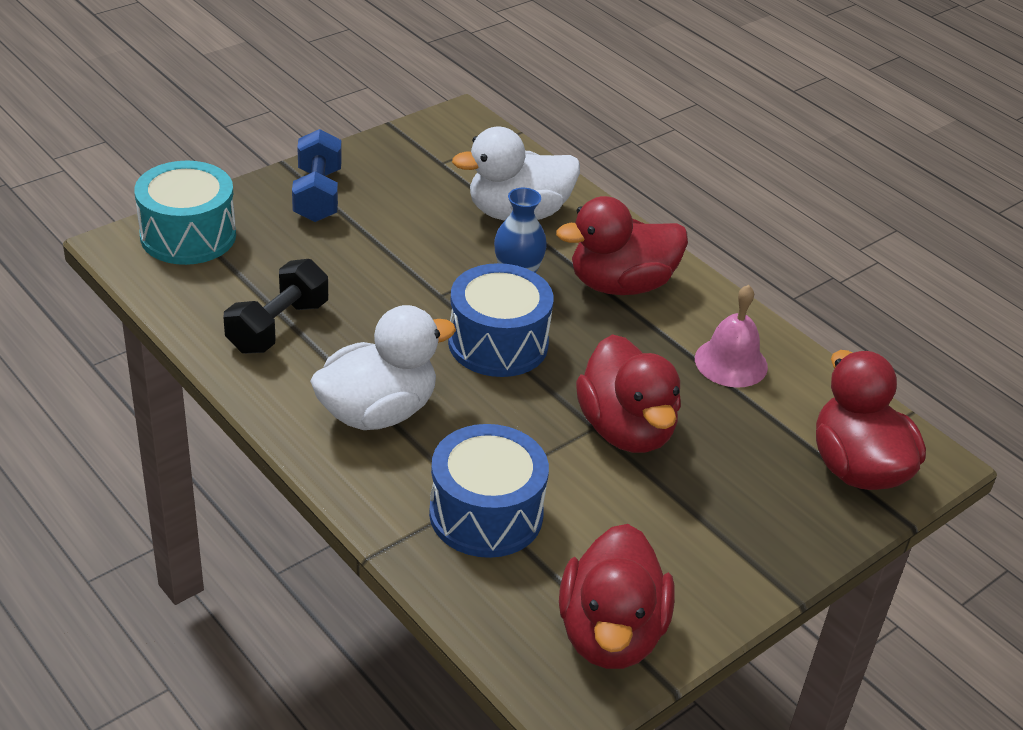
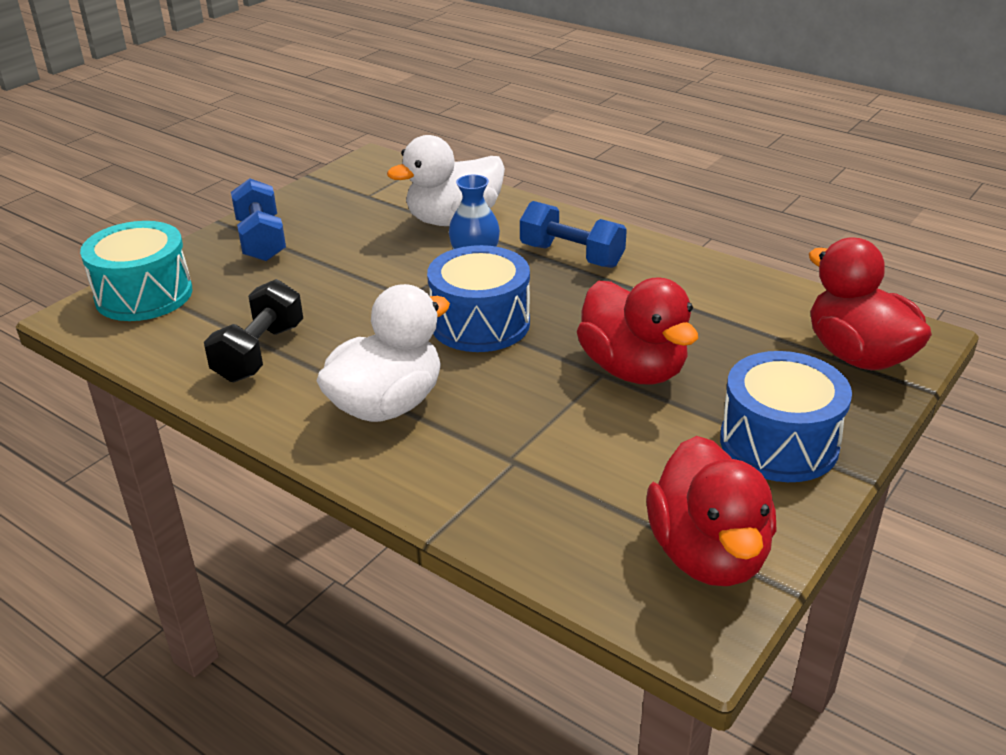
camera: 10 degrees left, 5 degrees down
(486, 514) = (533, 472): blue drum -> blue drum (779, 443)
(620, 285) = (571, 256): red duck -> blue dumbbell
(731, 362) = (700, 296): pink bell -> none

